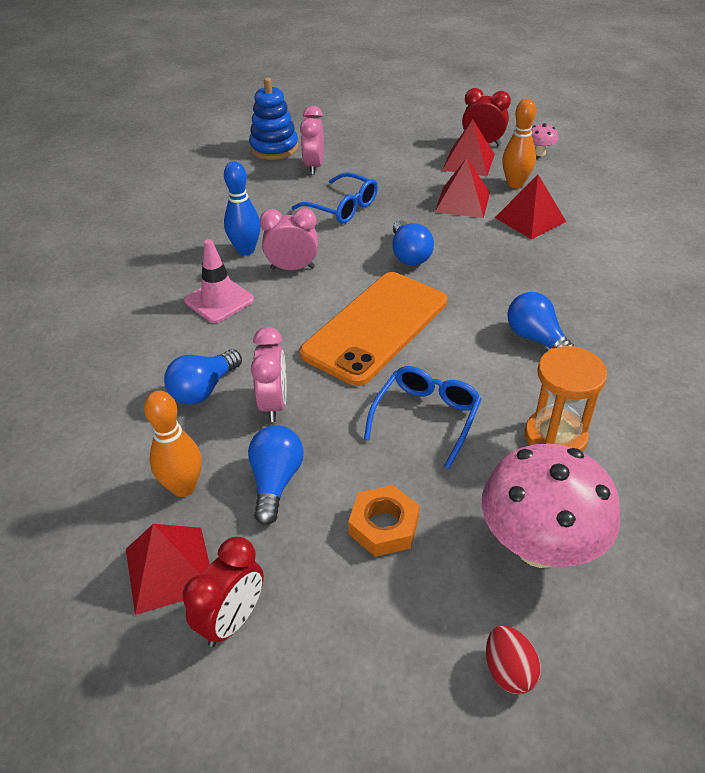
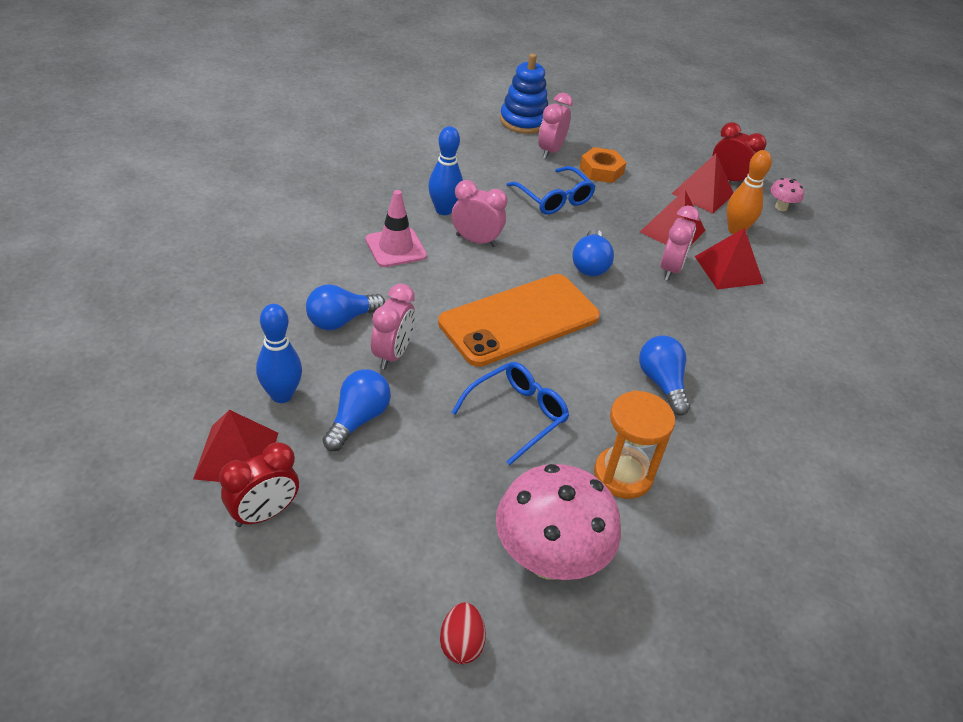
camera: 15 degrees right, 0 degrees up
(183, 487) = (281, 395): orange bowling pin -> blue bowling pin
(384, 526) = (426, 490): orange nut -> orange nut (601, 170)
(481, 235) = (670, 269): none -> pink clock

